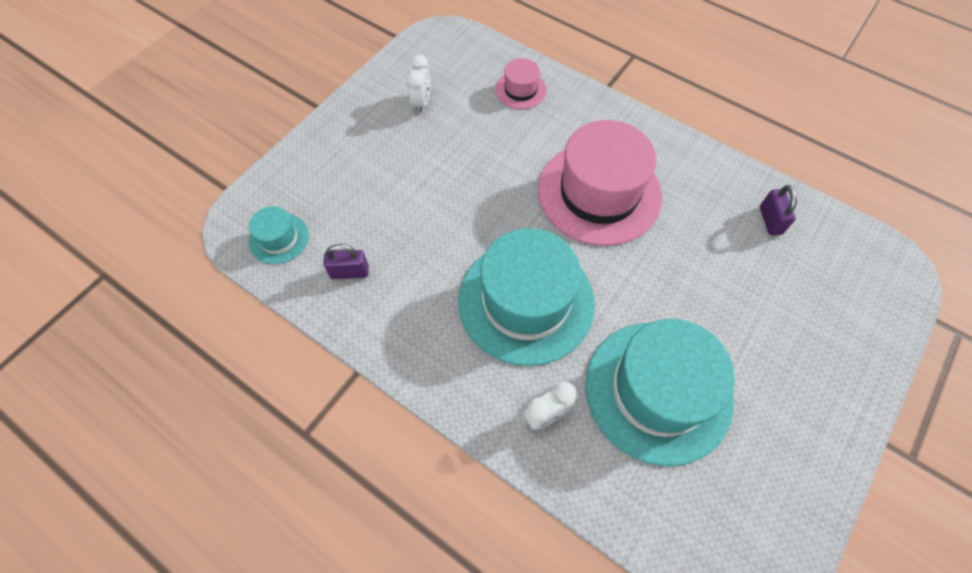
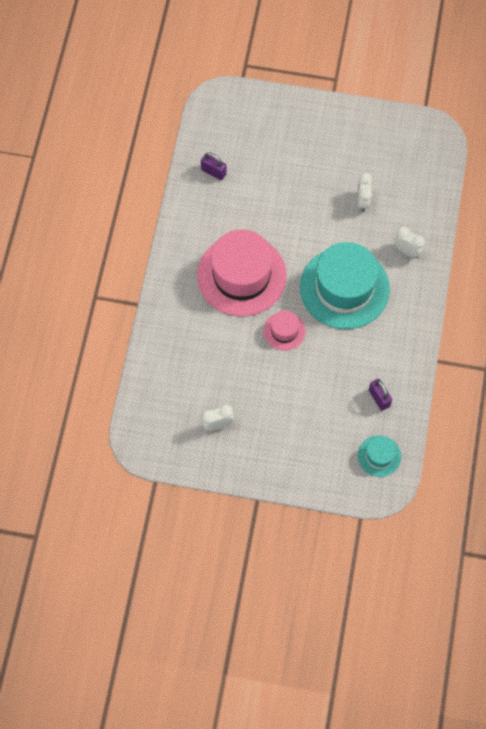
camera: 115 degrees left, 5 degrees up
(520, 90) = (172, 361): pink hat -> pink hat (284, 331)
(658, 391) = (363, 201): turquoise hat -> white clock
(770, 220) = (213, 172): purple padlock -> purple padlock turned 60 degrees clockwise

